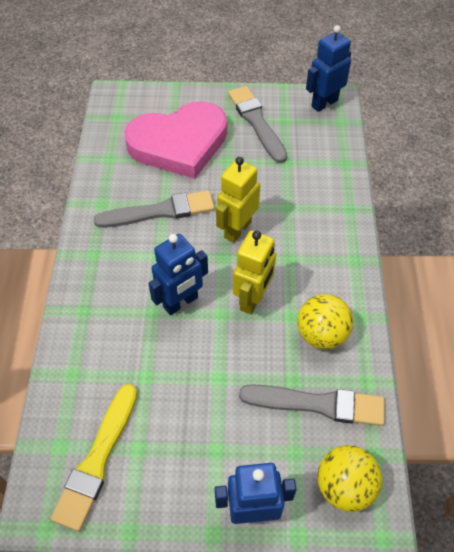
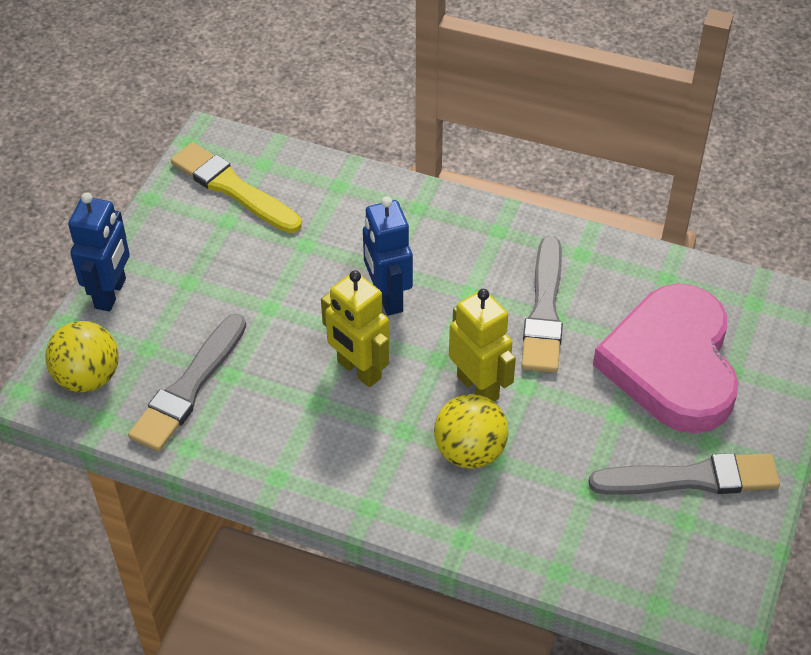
camera: 110 degrees right, 5 degrees down
(321, 334) = (274, 424): yellow ball -> yellow ball (470, 452)
(324, 103) = (712, 596): blue robot -> none

